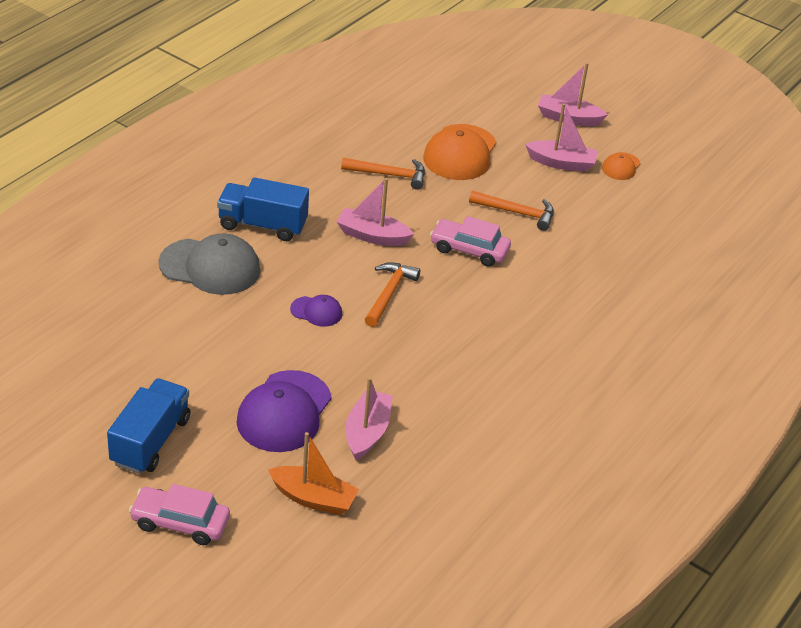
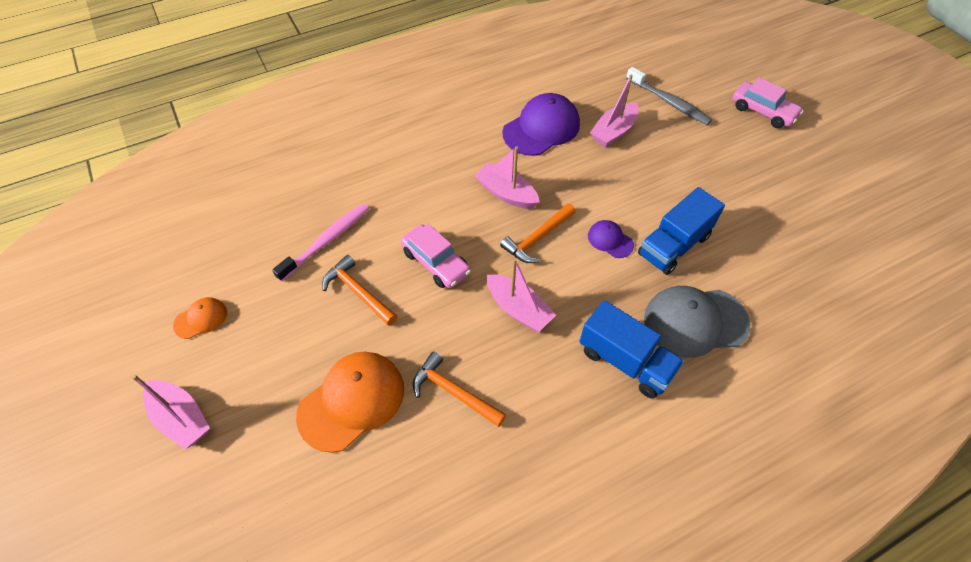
camera: 150 degrees left, 15 degrees up
(150, 441) = (777, 169): blue truck -> blue truck (674, 245)
(210, 267) = (695, 321): grey cap -> grey cap turned 45 degrees counterclockwise
(284, 412) = (669, 162): purple cap -> purple cap (541, 128)
(313, 498) = (669, 102): orange boat -> grey toothbrush
(561, 163) = (256, 345): pink boat -> pink boat (506, 193)
(580, 240) = (326, 241): none -> pink toothbrush

